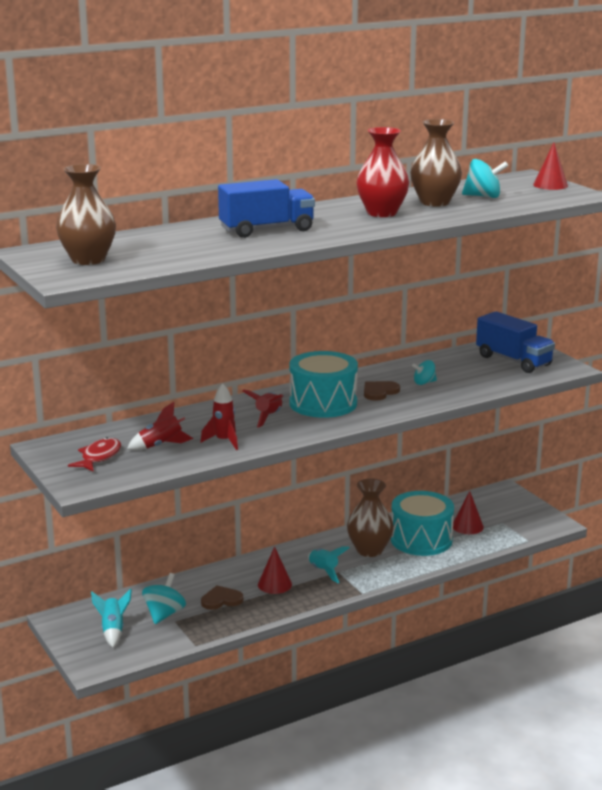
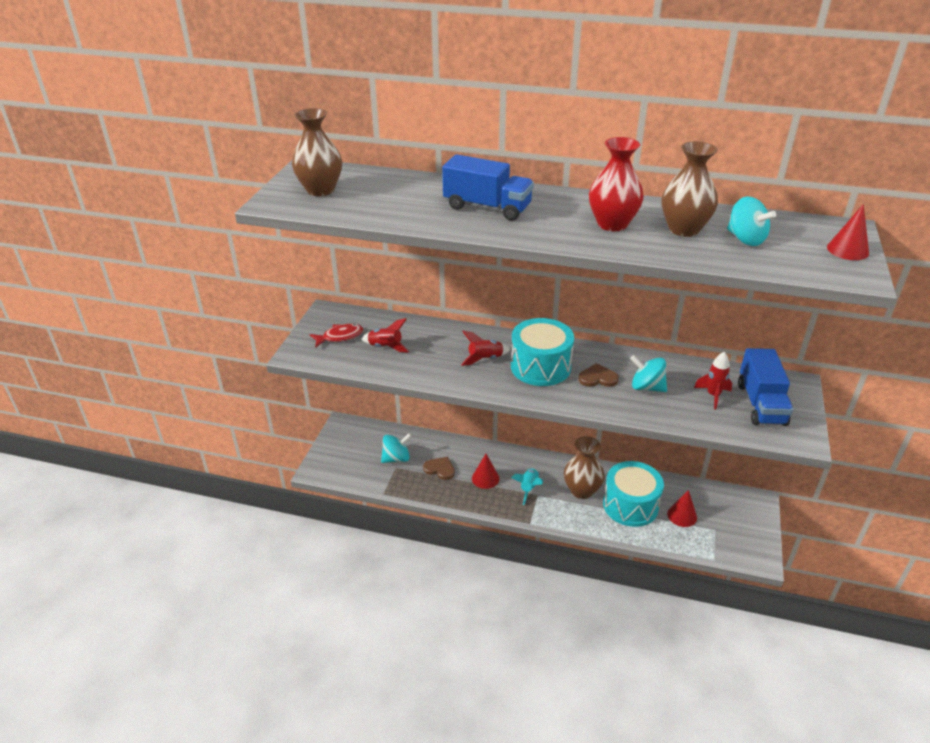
camera: 45 degrees right, 15 degrees up
(113, 630) = (357, 451): turquoise rocket -> none
(224, 441) = (426, 365): red rocket -> red rocket (713, 395)
(424, 383) = (647, 387): turquoise spinning top -> turquoise spinning top, size x1.58

